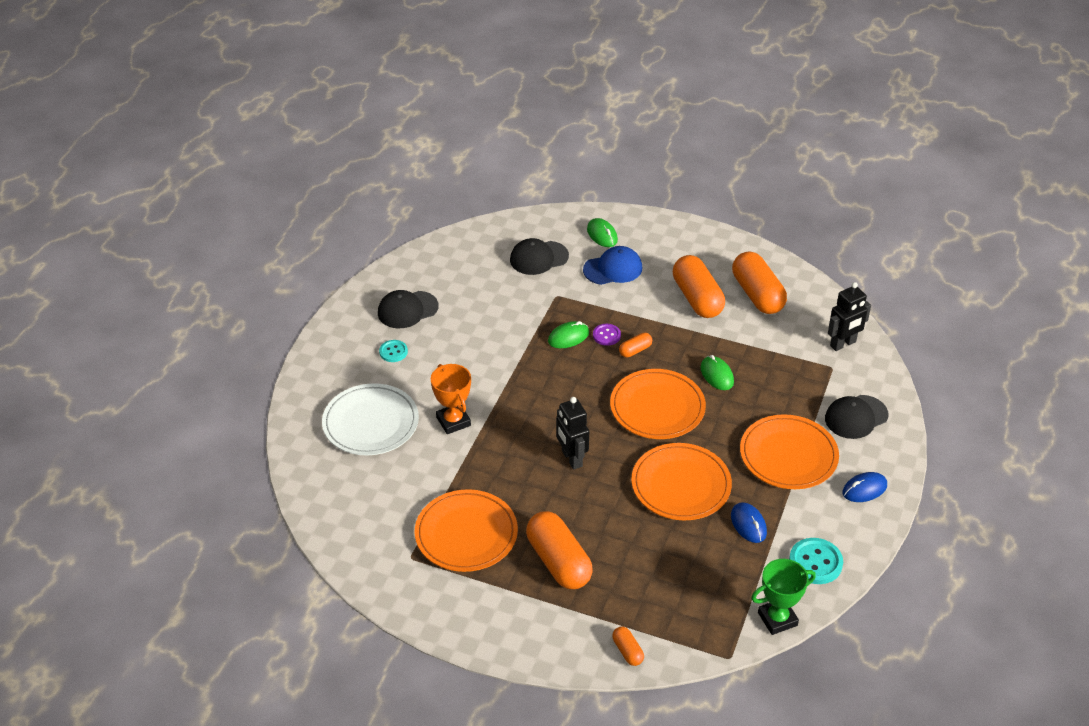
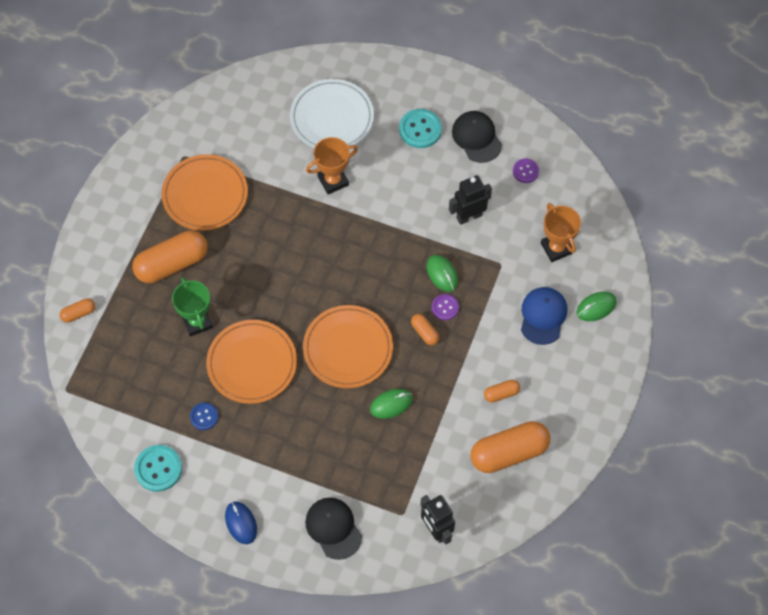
camera: 90 degrees right, 20 degrees up
(393, 352) = (420, 129): turquoise button -> turquoise button, size x1.64
(450, 276) = (525, 171): none -> purple button
(539, 258) = (556, 248): black cap -> orange trophy
(571, 459) = (286, 275): black robot -> black robot (469, 216)
(613, 269) = (543, 316): blue cap -> blue cap turned 150 degrees counterclockwise
(697, 298) = (501, 394): orange capsule -> orange capsule, size x0.46
(748, 524) = (204, 417): blue mouse -> blue button
(777, 619) = (100, 431): green trophy -> green trophy (197, 322)
(788, 455) = (285, 459): orange plate -> none

